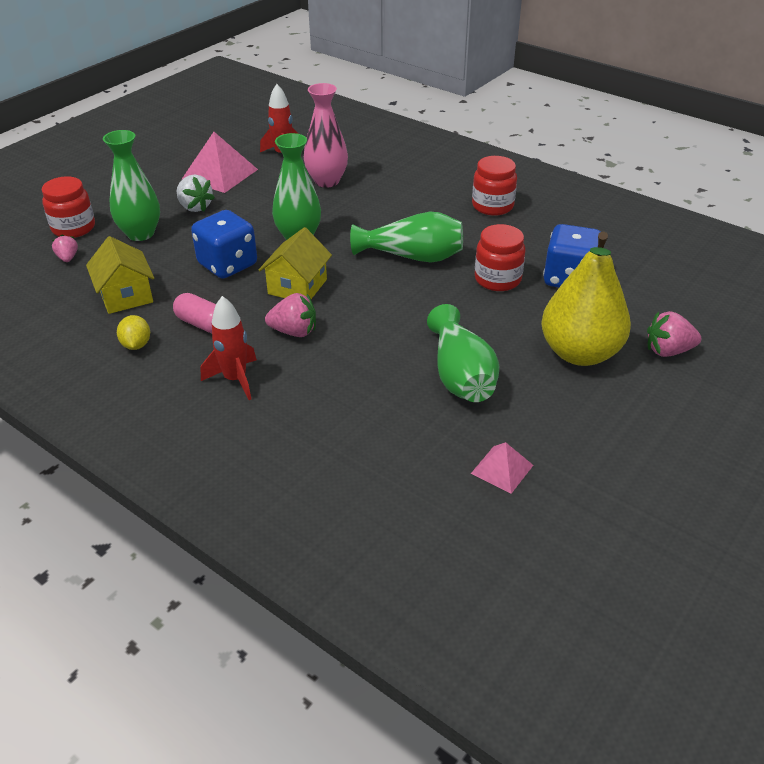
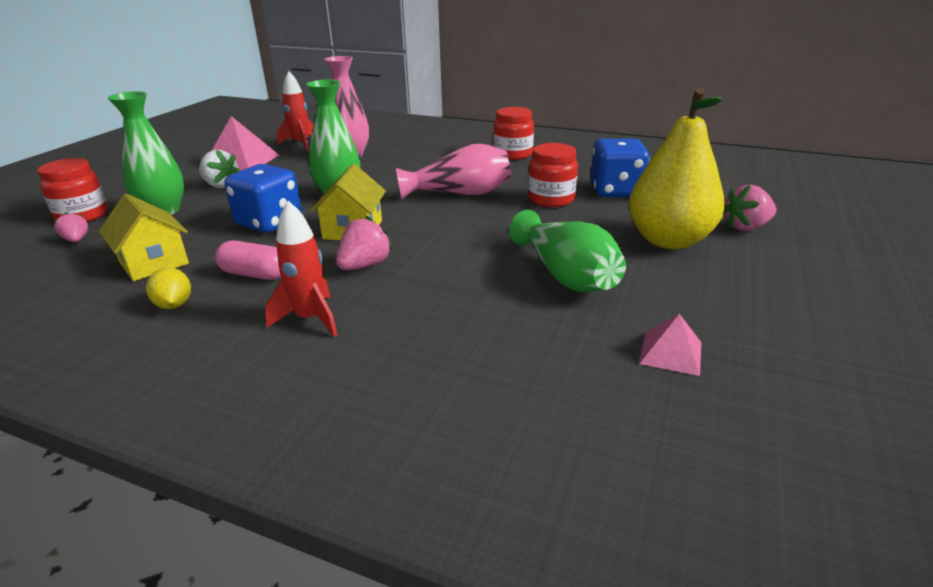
camera: 15 degrees left, 10 degrees down
(294, 331) = (364, 265): pink strawberry -> pink strawberry turned 45 degrees counterclockwise
(412, 256) = (460, 194): green vase -> pink vase

